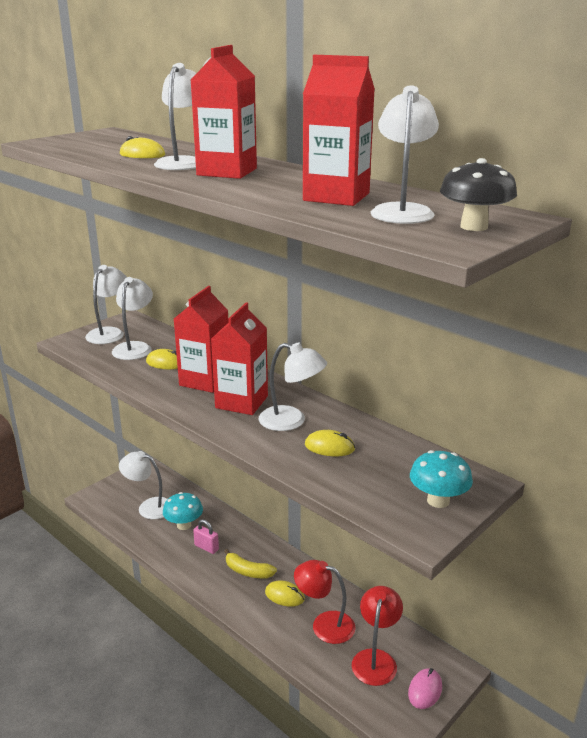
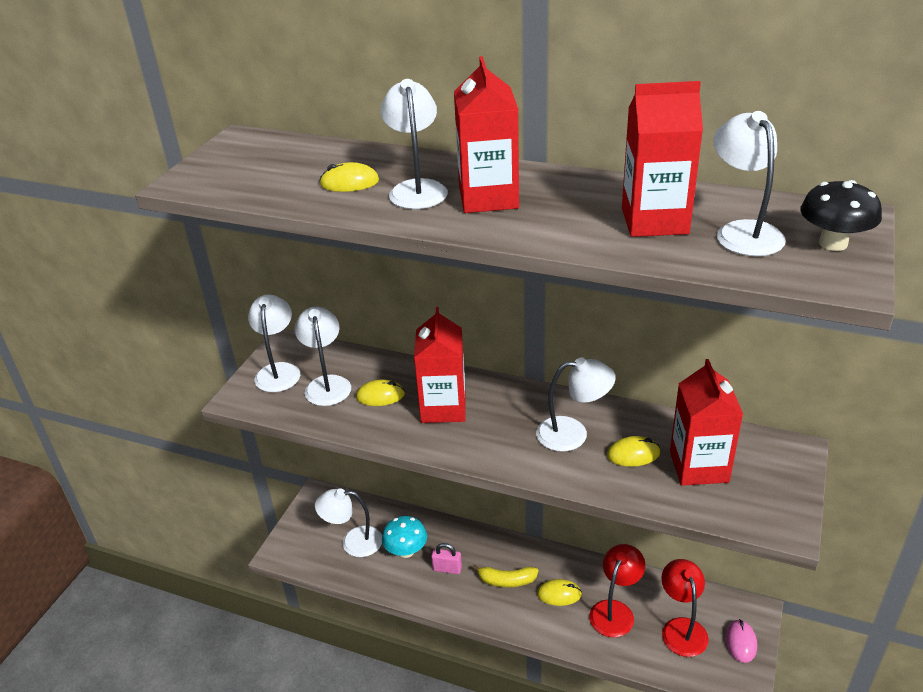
camera: 20 degrees left, 10 degrees up
(241, 402) = (504, 425): red carton -> red carton (699, 466)
(324, 624) = (615, 611): red lamp -> red lamp turned 120 degrees clockwise
(438, 501) = (773, 485): turquoise mushroom -> none

